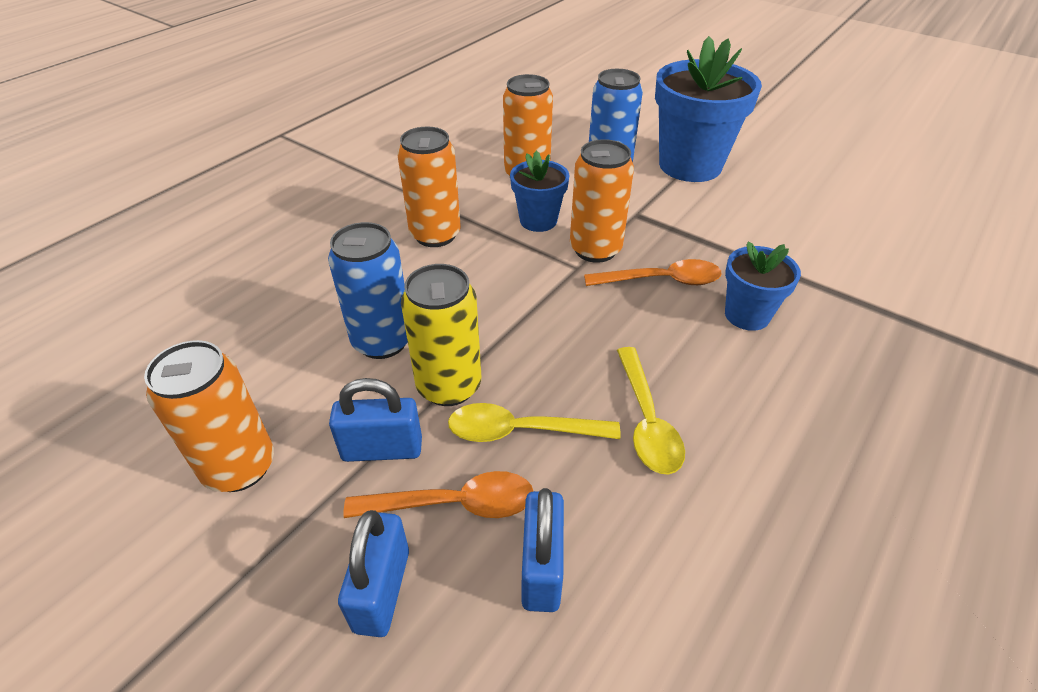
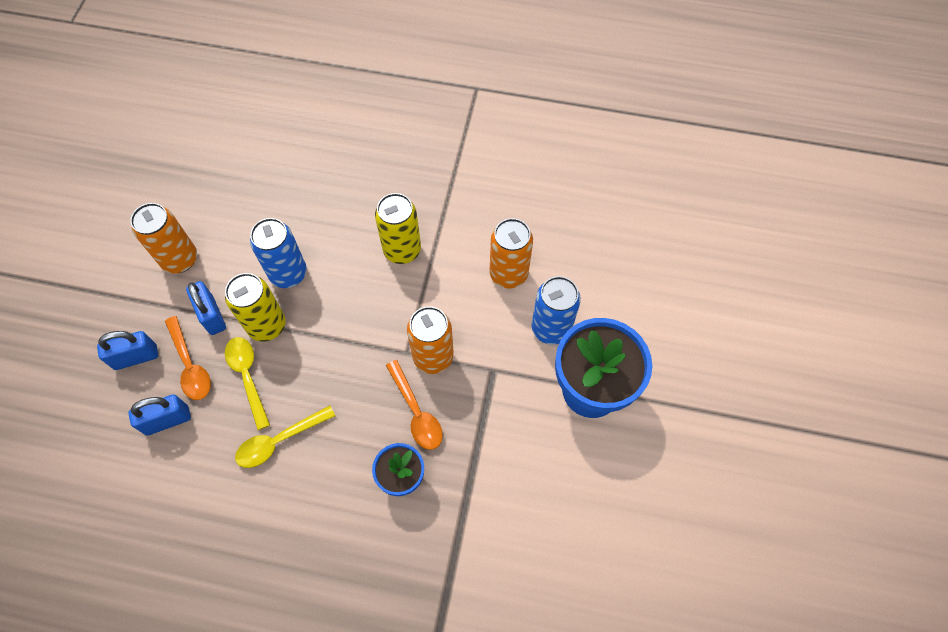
camera: 65 degrees right, 20 degrees up
(435, 235) = (402, 250): orange can -> yellow can
(538, 220) = (450, 306): blue flower pot -> none

